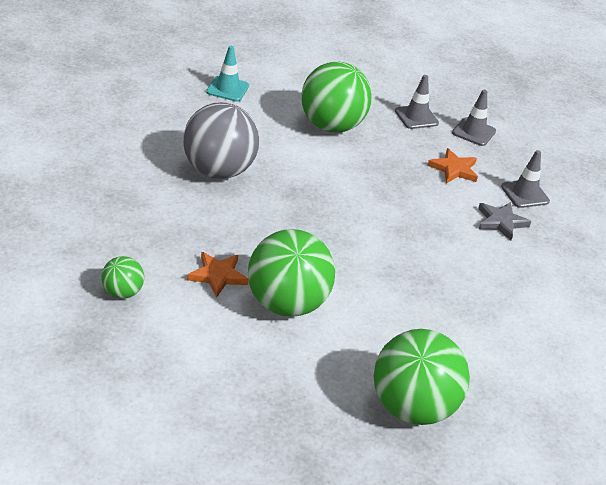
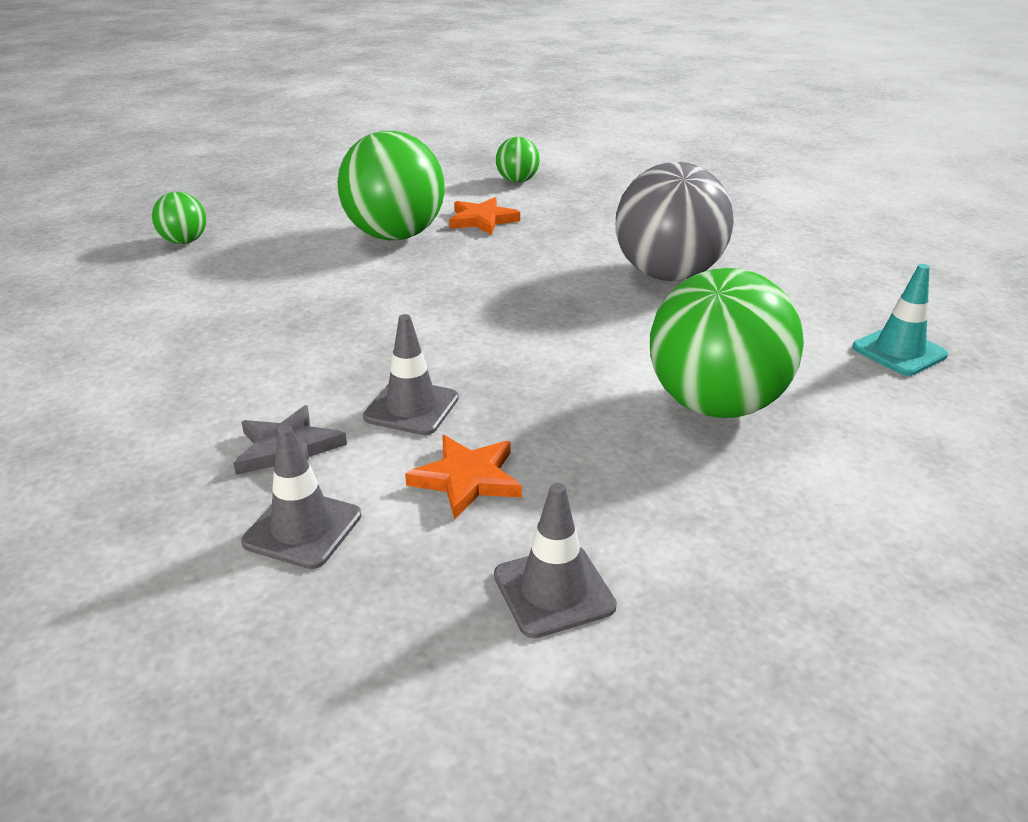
camera: 135 degrees right, 5 degrees down
(412, 408) = (184, 241): green ball -> green ball, size x0.48
(416, 117) = (676, 529): grey traffic cone -> grey traffic cone (411, 407)

